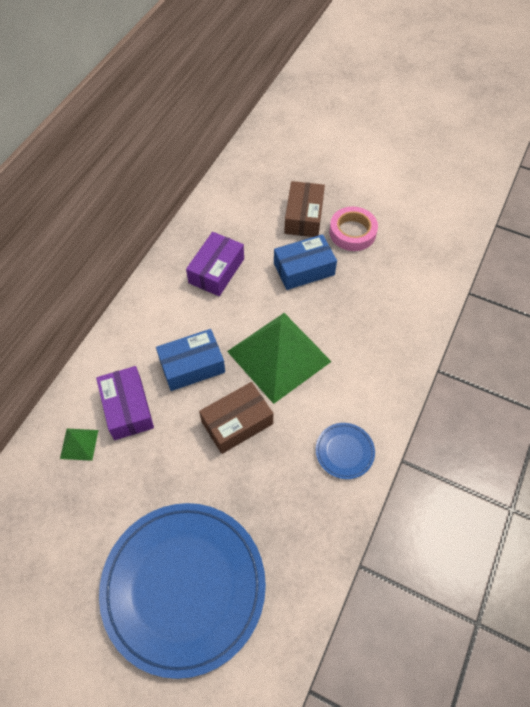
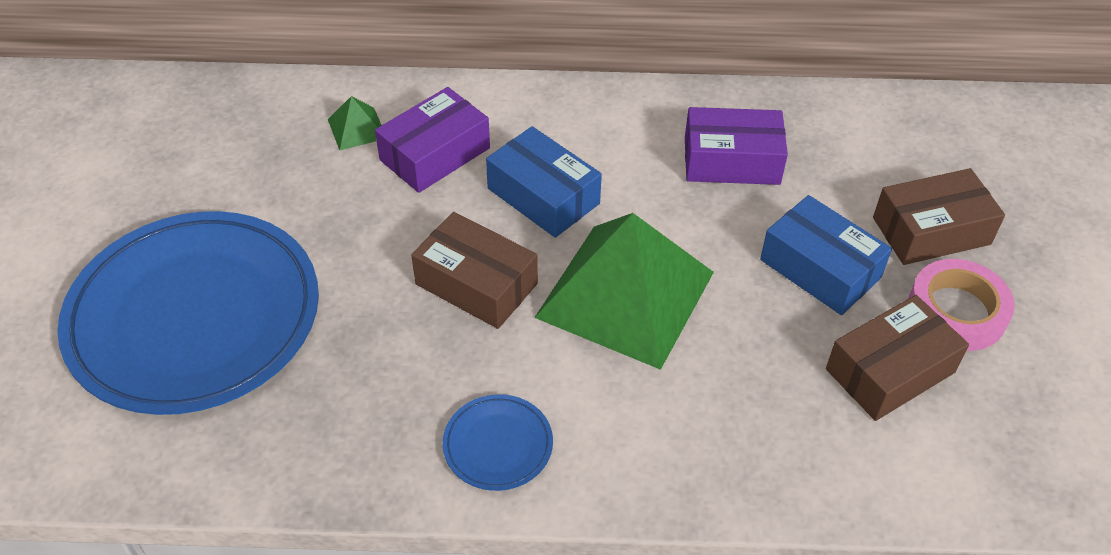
camera: 65 degrees right, 10 degrees down
(372, 272) = (890, 371): none -> brown box

